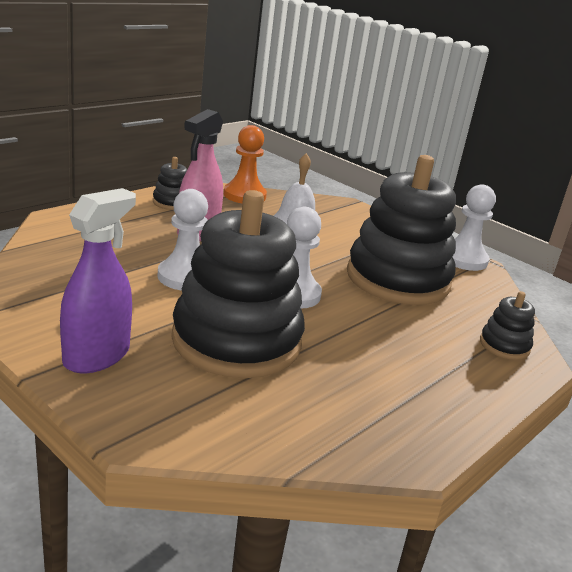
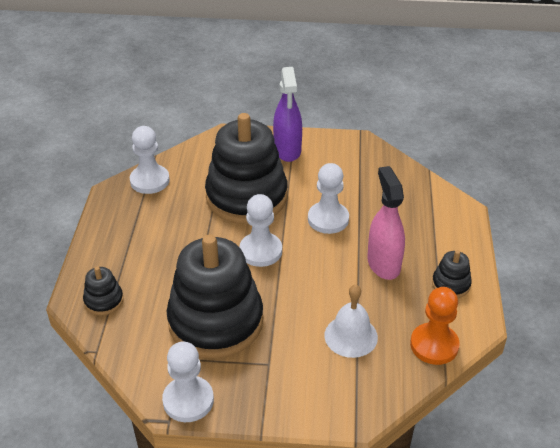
camera: 145 degrees right, 15 degrees up
(342, 438) = (150, 181): none -> white pawn

